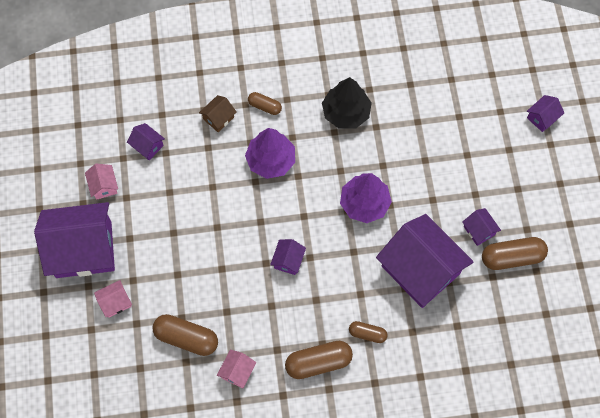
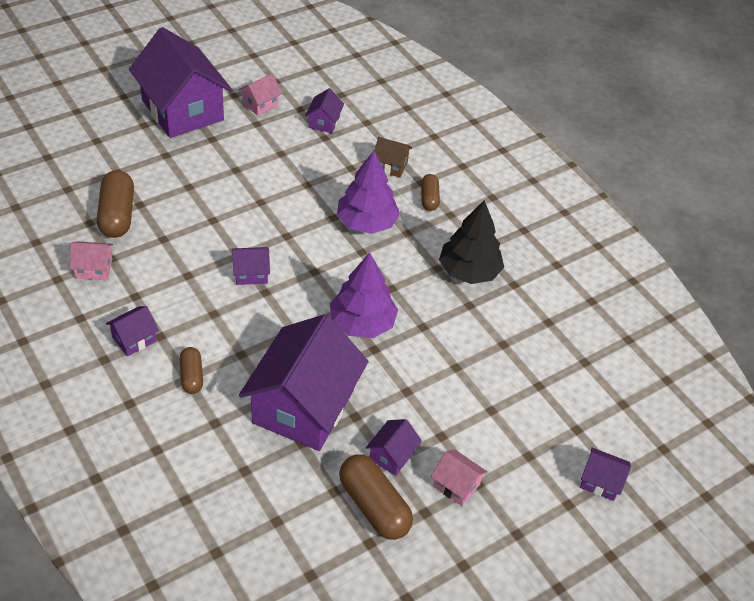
camera: 60 degrees right, 20 degrees down
(115, 302) = (134, 149): pink house -> pink house (456, 485)
(318, 362) = (134, 339): brown capsule -> purple house

